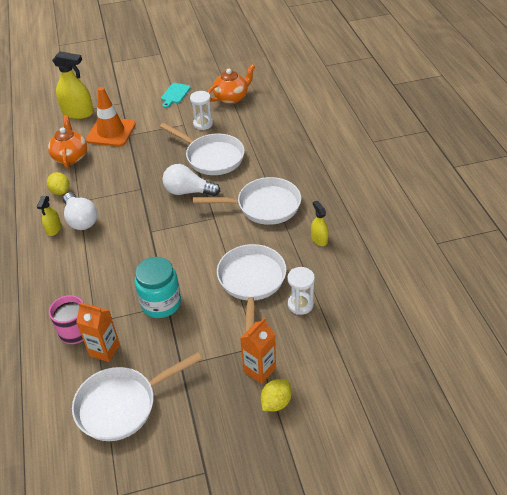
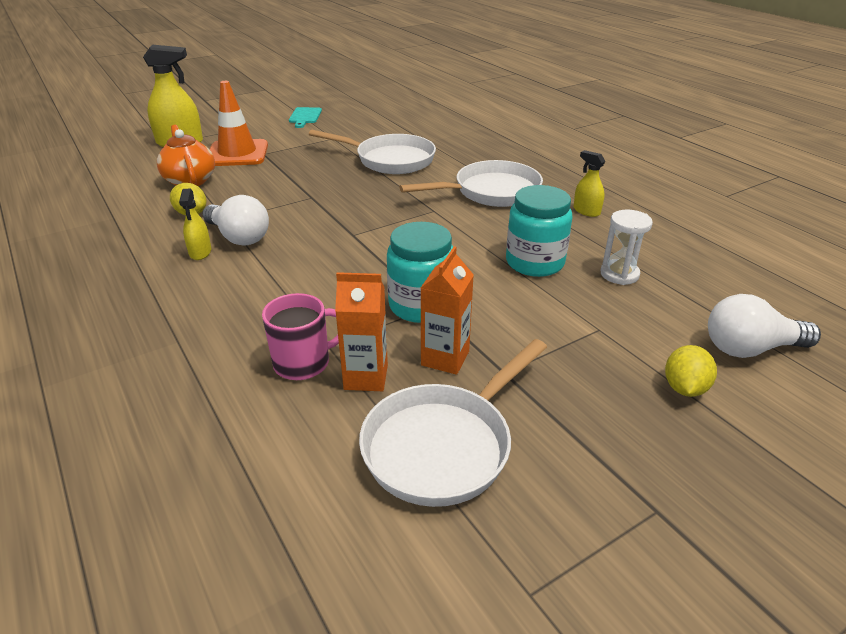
camera: 20 degrees left, 10 degrees down
(188, 191) = (380, 192): white light bulb -> white light bulb (750, 349)
(203, 124) = (358, 135): white hourglass -> none
(231, 98) = (379, 113): orange teapot -> none
(251, 282) = (534, 262): white pan -> turquoise jar
(259, 370) = (626, 354): orange carton -> orange carton (445, 358)

